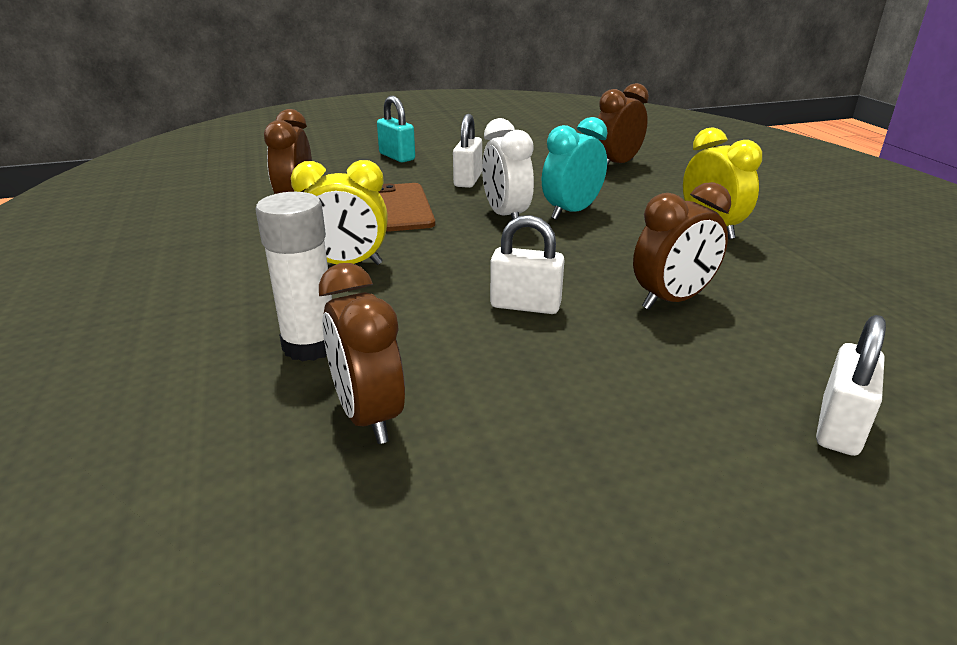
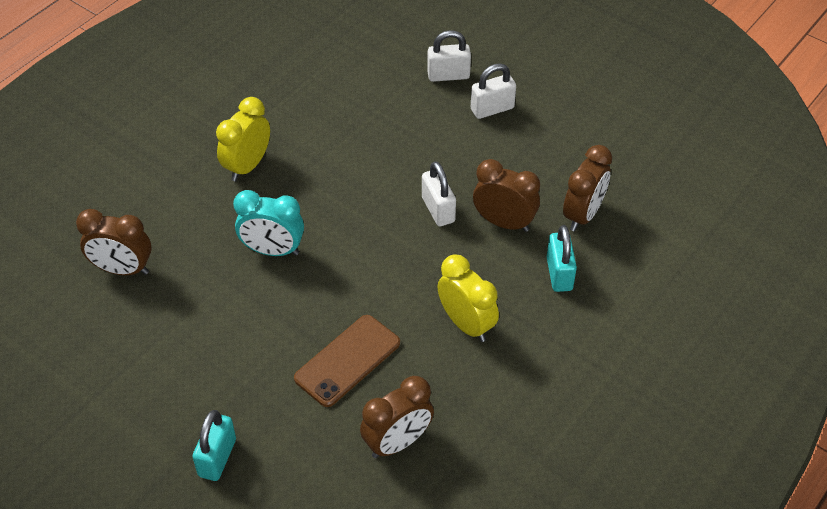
camera: 125 degrees left, 20 degrees up
(310, 345) = (559, 274): white glue stick -> turquoise padlock
(468, 180) = (247, 355): white padlock -> white padlock (492, 109)
(506, 216) = (311, 285): white clock -> none
(672, 300) = (377, 153): brown clock -> brown clock (504, 223)

